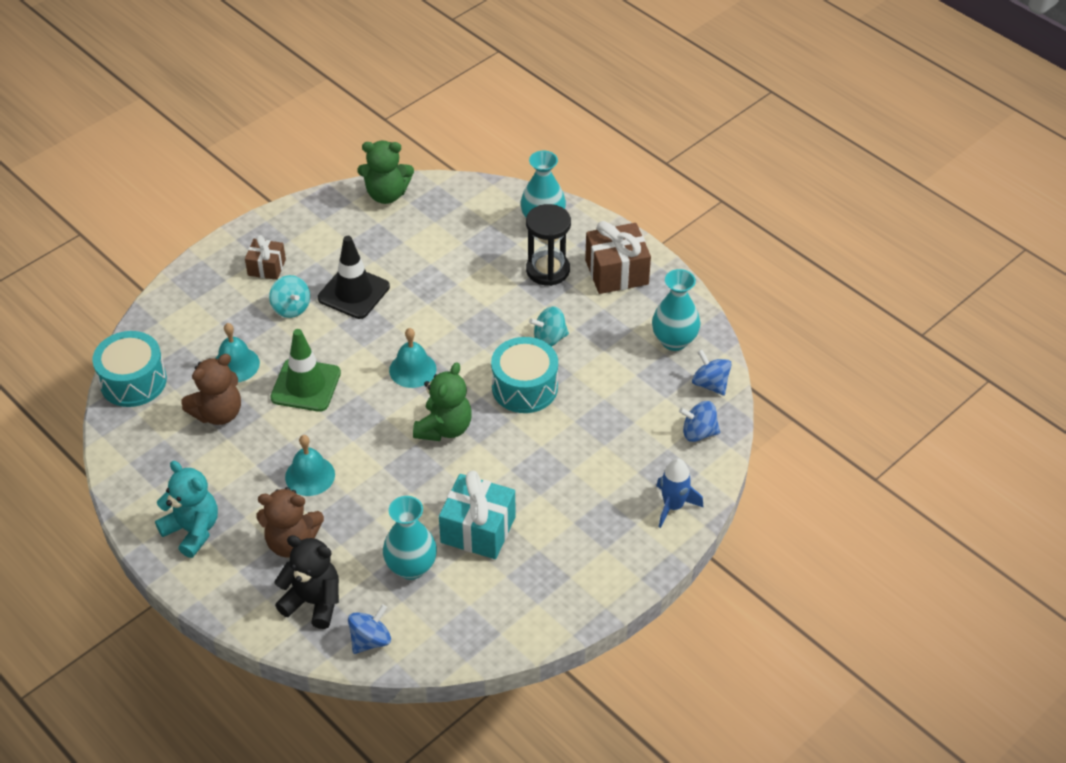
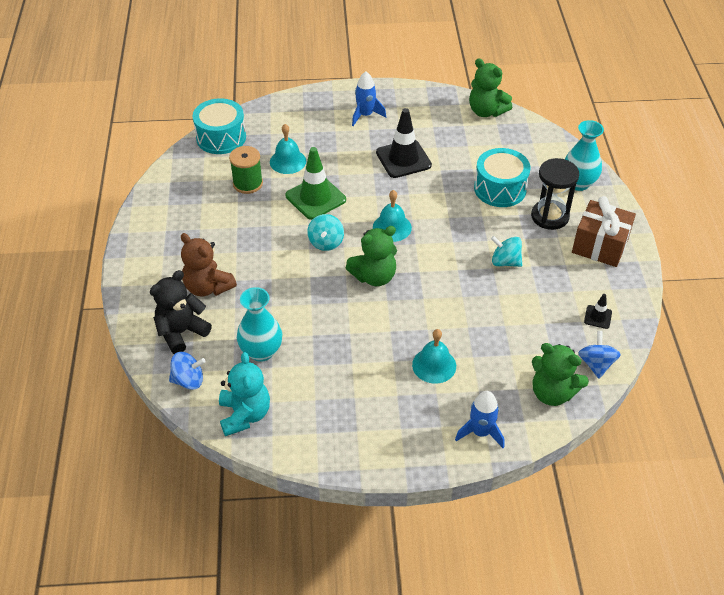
camera: 40 degrees right, 0 degrees up
(192, 530) = (161, 243): turquoise teddy bear -> turquoise teddy bear (245, 415)
(218, 413) = (248, 183): brown teddy bear -> green spool
(266, 267) = (365, 115): brown gift -> blue rocket
(291, 308) = (355, 147): turquoise spinning top -> turquoise spinning top (326, 242)
(310, 476) = (261, 253): turquoise bell -> turquoise bell (434, 365)
(313, 602) = (181, 332): black teddy bear -> black teddy bear turned 105 degrees counterclockwise
(478, 529) = (328, 356): turquoise gift -> none
(524, 387) = (455, 283): turquoise drum -> turquoise drum (500, 189)
(674, 341) = (598, 317): turquoise vase -> black traffic cone
(698, 433) = (552, 393): blue spinning top -> green teddy bear

